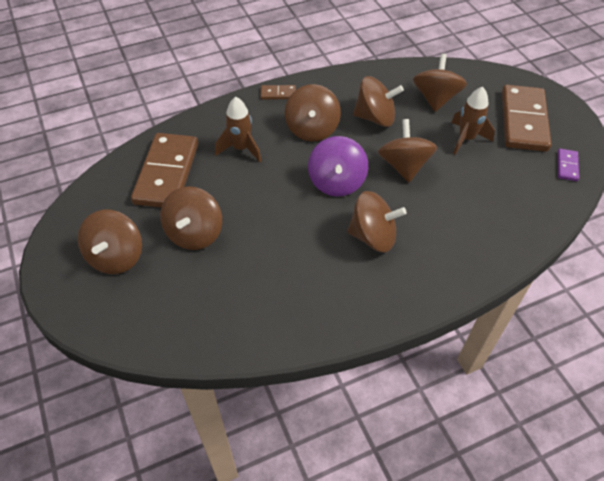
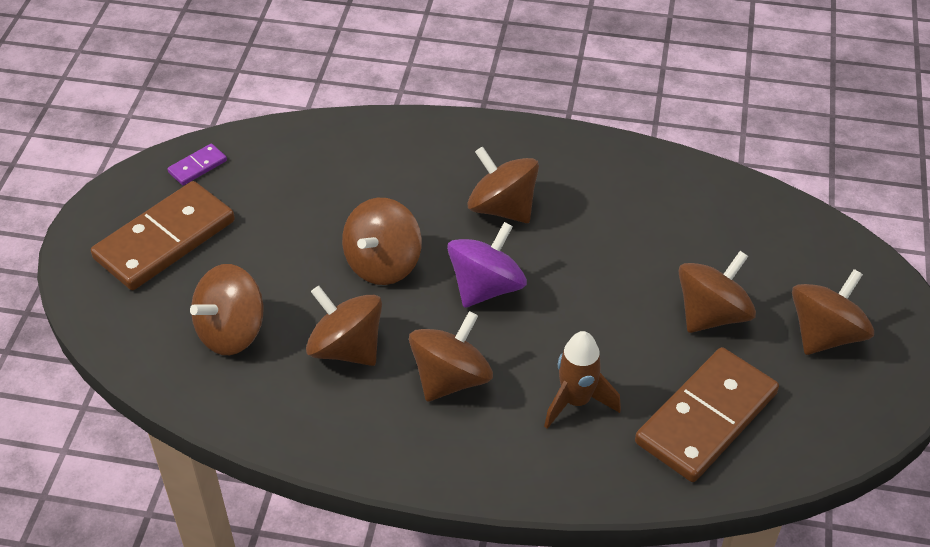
camera: 145 degrees left, 5 degrees down
(278, 94) = (448, 470): brown domino -> none
(466, 139) = (266, 256): brown rocket -> none

